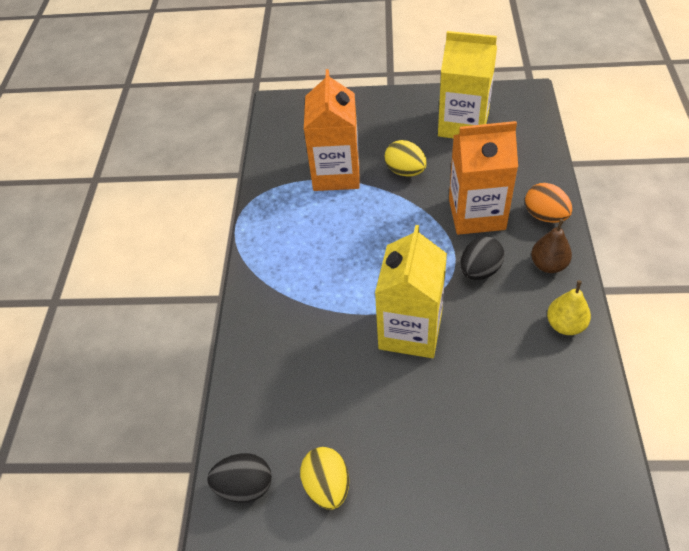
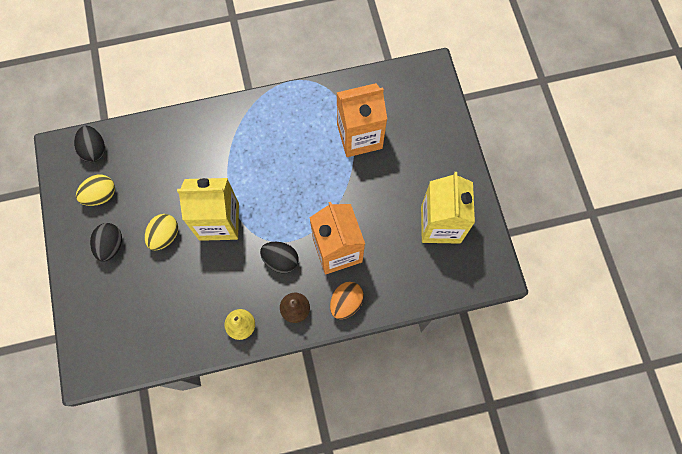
camera: 70 degrees right, 20 degrees up
(405, 171) = (373, 188): yellow egg -> yellow egg (165, 236)
(416, 480) = (111, 245): none -> black egg

